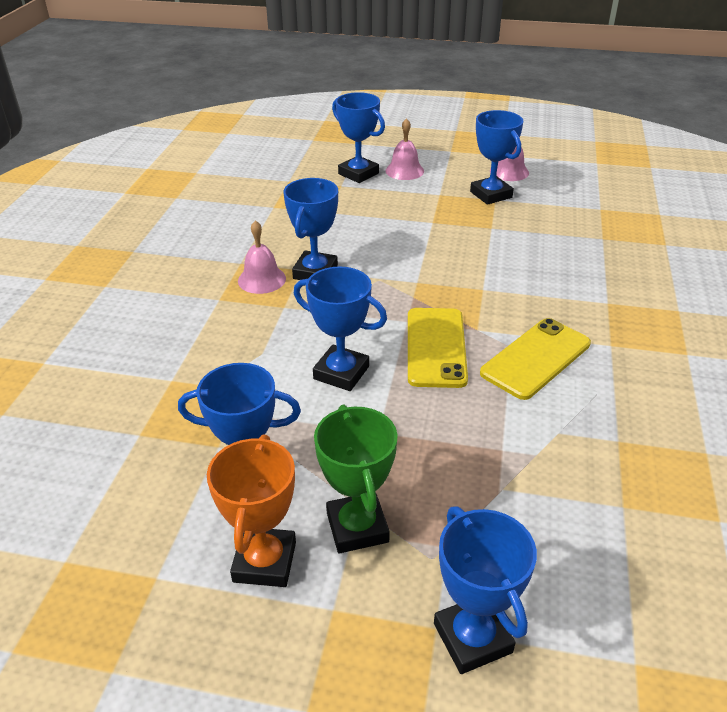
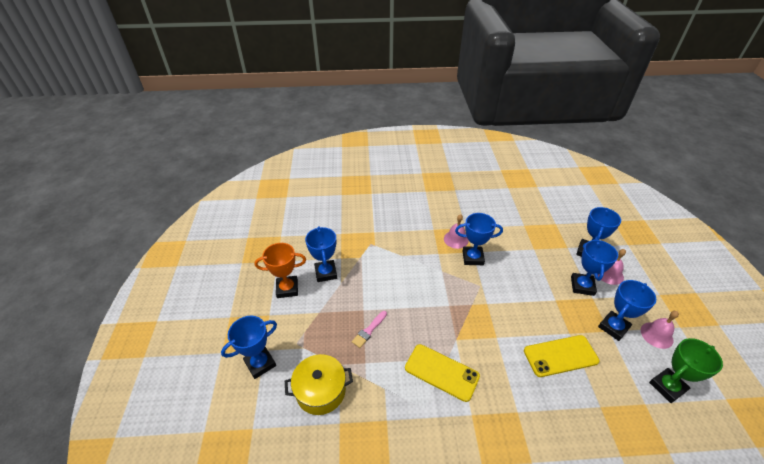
camera: 75 degrees right, 5 degrees up
(341, 373) = (398, 287): blue trophy -> blue trophy (582, 286)
(357, 527) = (308, 314): green trophy -> green trophy (667, 387)
(430, 431) = (369, 330): none -> pink brush
(436, 347) = (432, 322): yellow phone -> yellow phone (560, 356)
(555, 527) = (321, 391): none -> yellow pot

